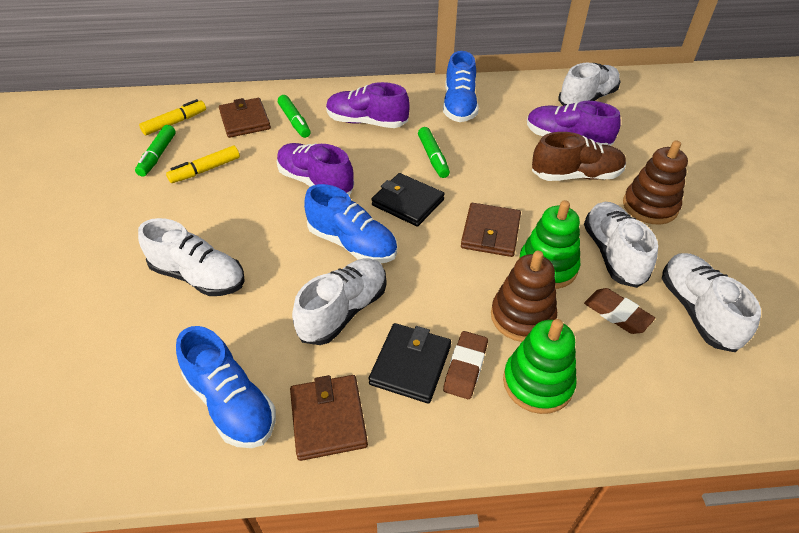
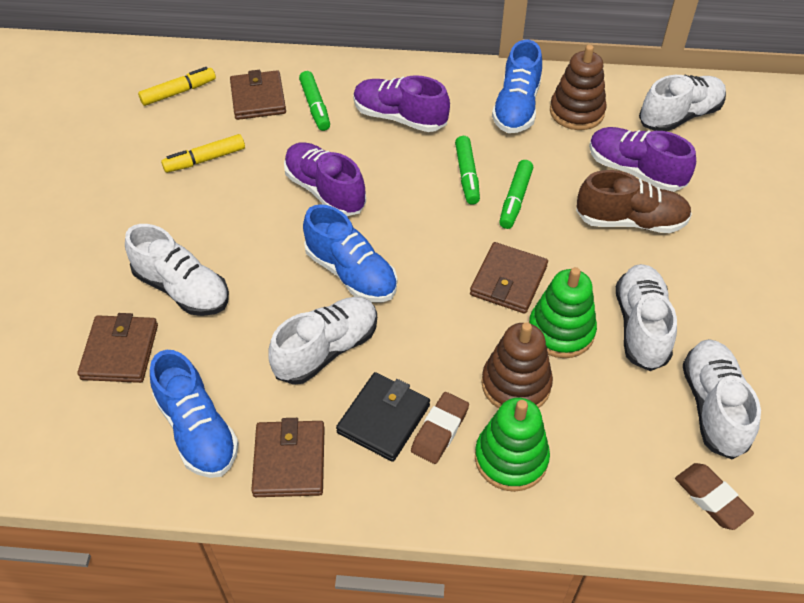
camera: 10 degrees right, 5 degrees up
(144, 340) = (120, 352): none -> brown wallet
(158, 155) = (155, 134): green marker -> green marker (515, 199)
(408, 202) = (424, 230): black wallet -> none
(617, 314) = (621, 397): brown eraser -> brown eraser (711, 498)
(650, 206) = (706, 273): brown stacking toy -> brown stacking toy (576, 112)

